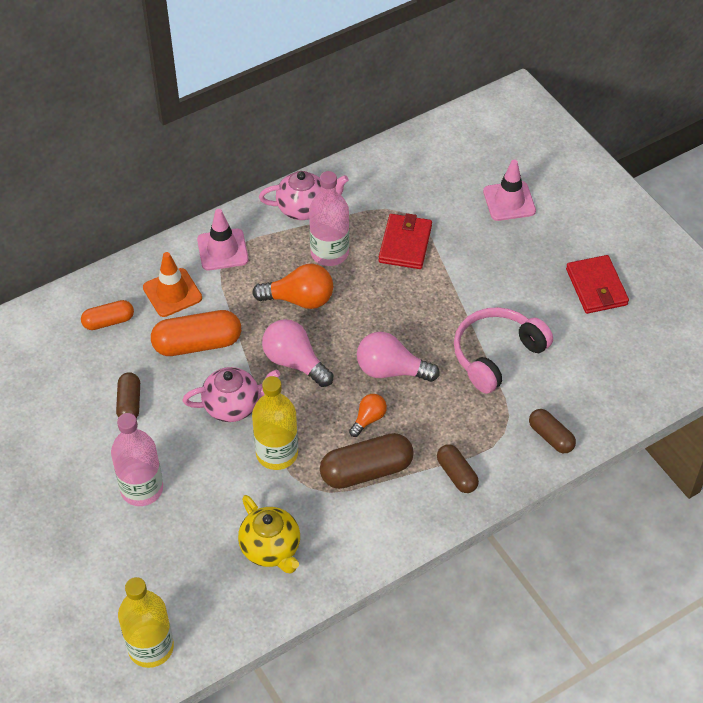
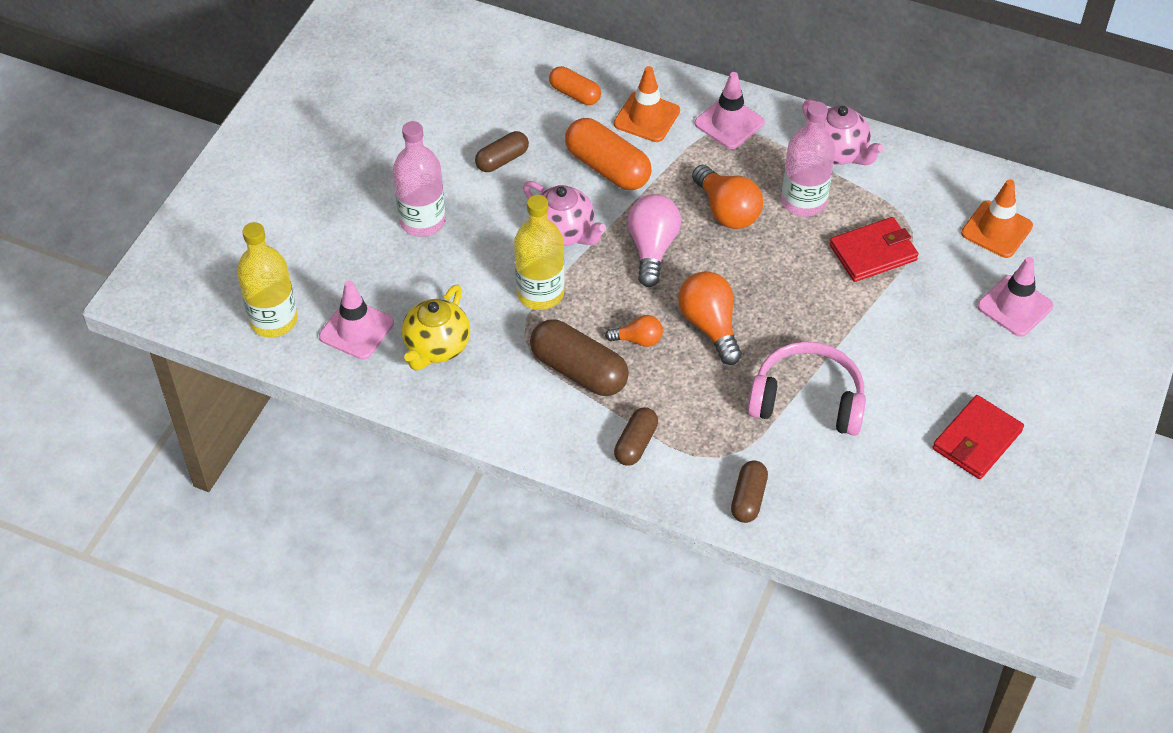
camera: 55 degrees right, 0 degrees up
(209, 593) = (356, 330): none -> pink traffic cone
(391, 370) = (710, 326): pink light bulb -> orange light bulb
(441, 170) = (996, 229): none -> orange traffic cone

